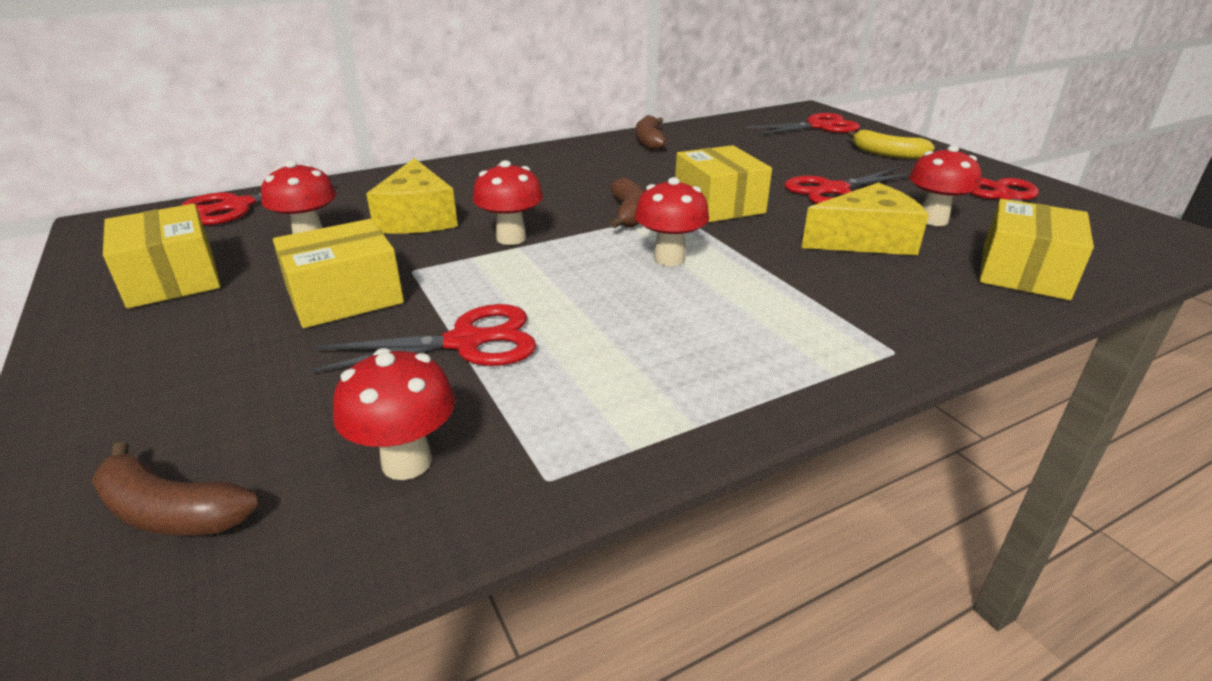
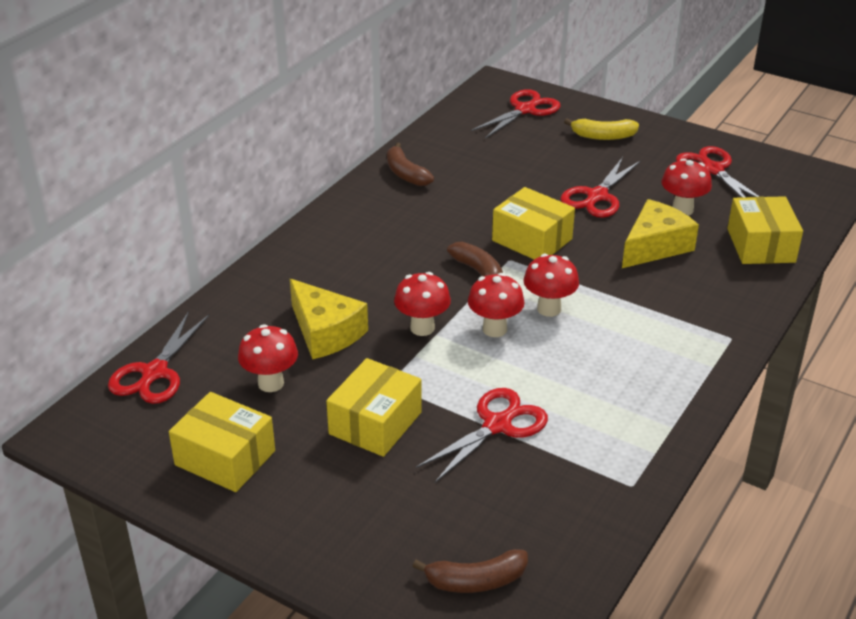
camera: 30 degrees left, 5 degrees up
(407, 462) = (556, 507): red mushroom -> red mushroom (494, 329)

